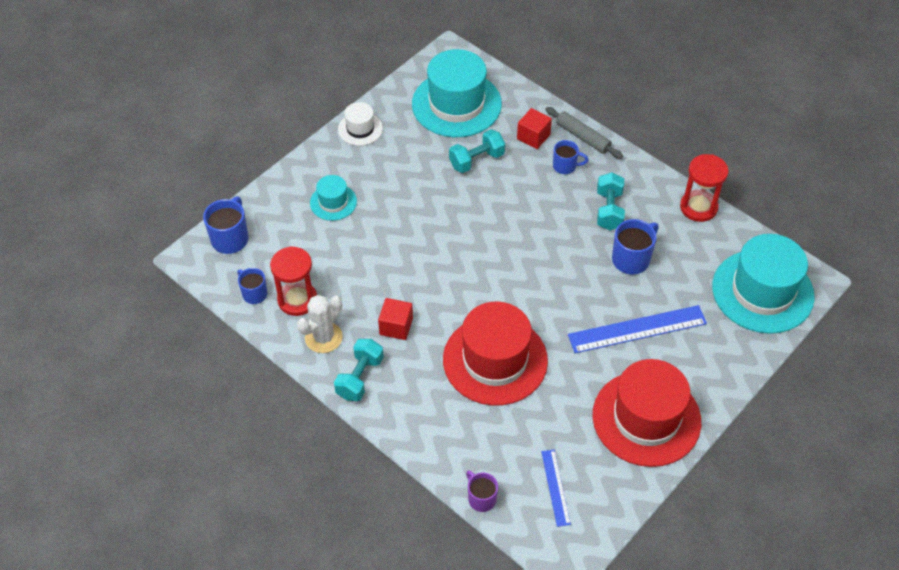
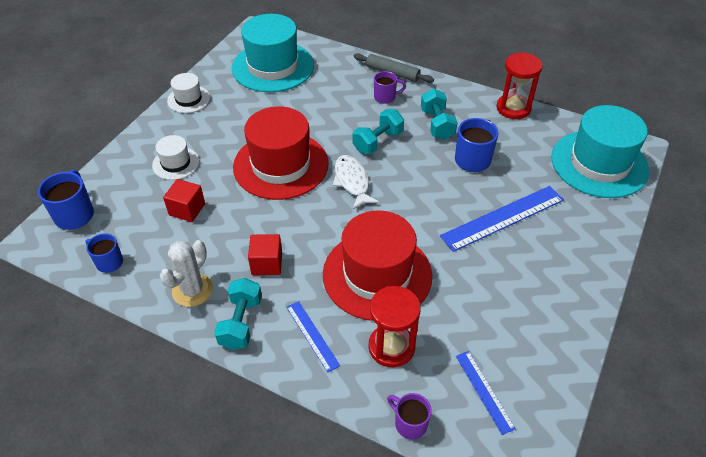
camera: 15 degrees left, 5 degrees down
(297, 300) = (156, 259): red hourglass -> red hourglass (391, 347)
(333, 202) = (176, 163): turquoise hat -> white hat
(419, 403) = (312, 335): none -> blue ruler
(476, 160) = (304, 106): turquoise dumbbell -> turquoise dumbbell (378, 141)
(500, 258) = (352, 181): none -> white fish
(533, 137) = (349, 80): red cube -> red cube (187, 209)
(565, 166) = (385, 97): blue mug -> purple mug
(646, 418) = (546, 298): red hat -> red hat (281, 165)

